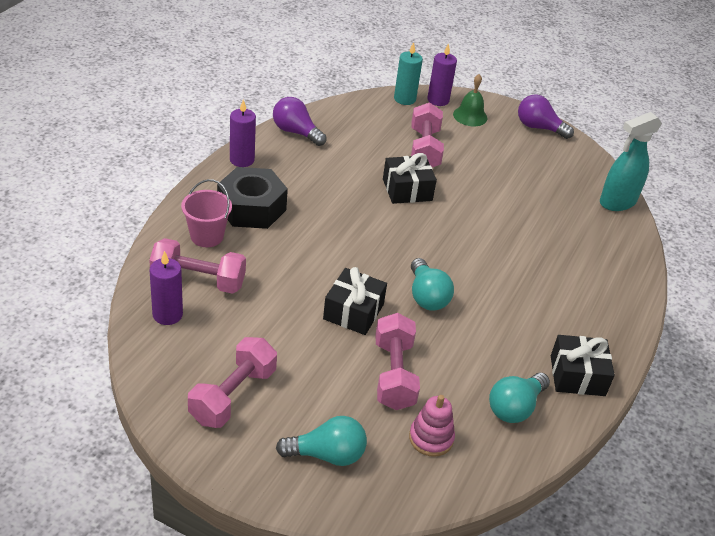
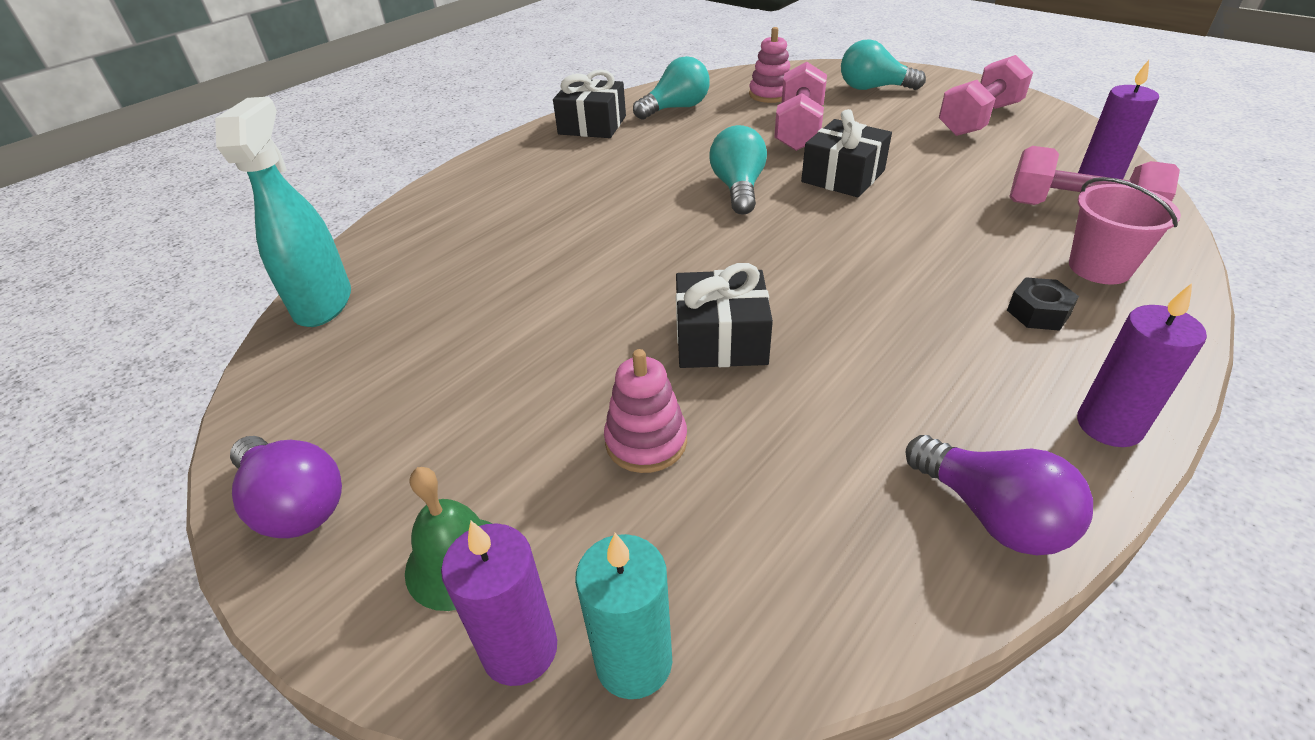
camera: 160 degrees left, 0 degrees up
(251, 208) = (1038, 312): black nut -> black nut, size x0.45
(424, 149) = (646, 441): pink dumbbell -> pink stacking toy
(617, 202) = (324, 303): turquoise spray bottle -> turquoise spray bottle turned 75 degrees counterclockwise

